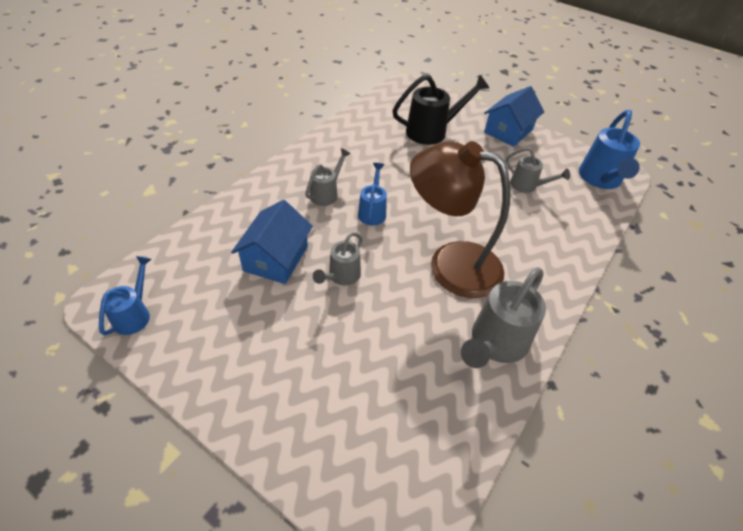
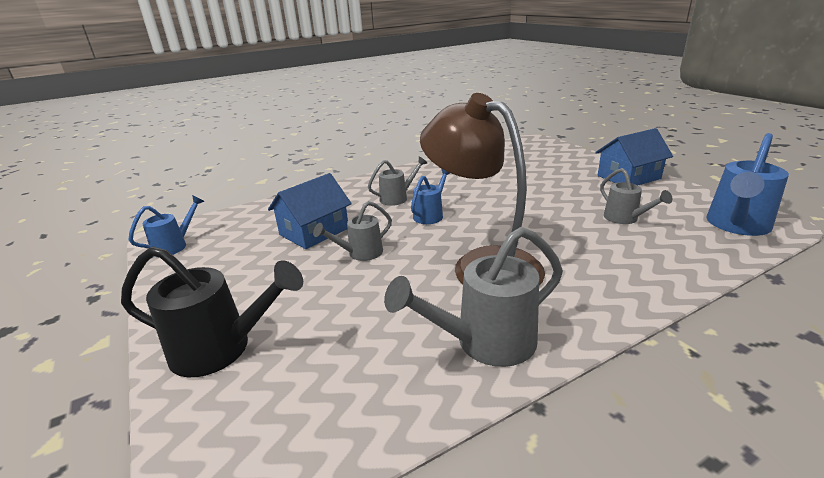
camera: 30 degrees right, 20 degrees down
(432, 131) = (537, 170): black watering can -> black watering can (221, 349)

